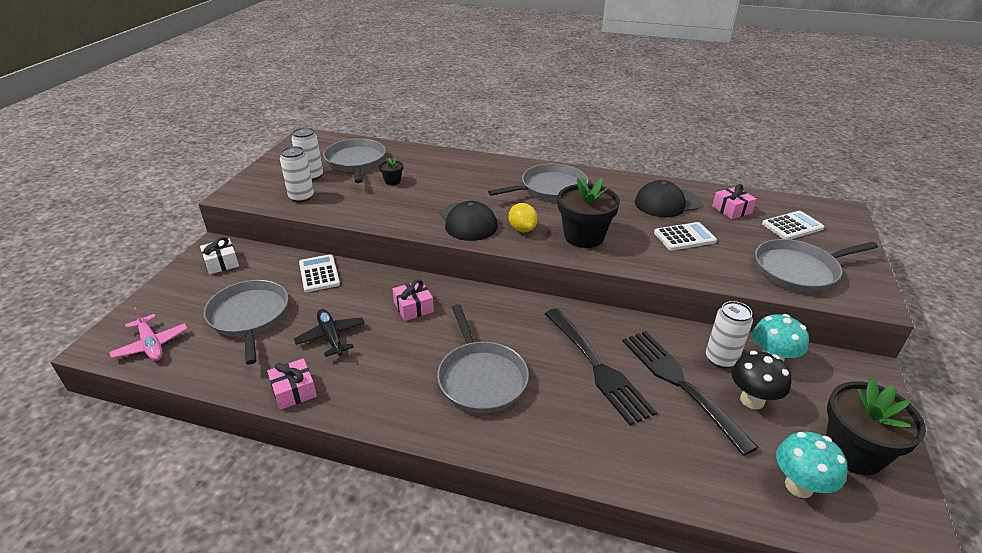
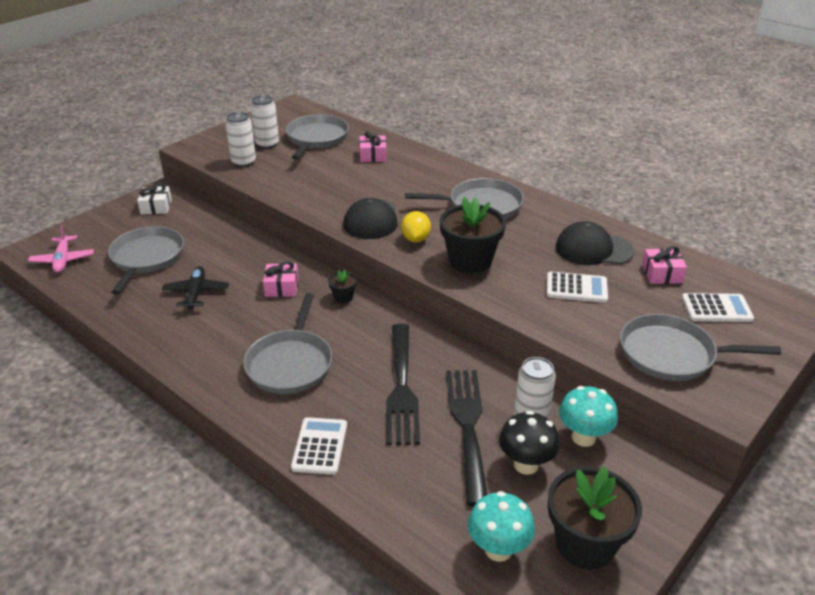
camera: 25 degrees right, 0 degrees up
(294, 391) = (138, 327): pink gift -> pink gift (373, 155)
(319, 274) = (225, 236): white calculator -> white calculator (320, 446)
(392, 181) = (334, 164): black flower pot -> black flower pot (343, 297)

